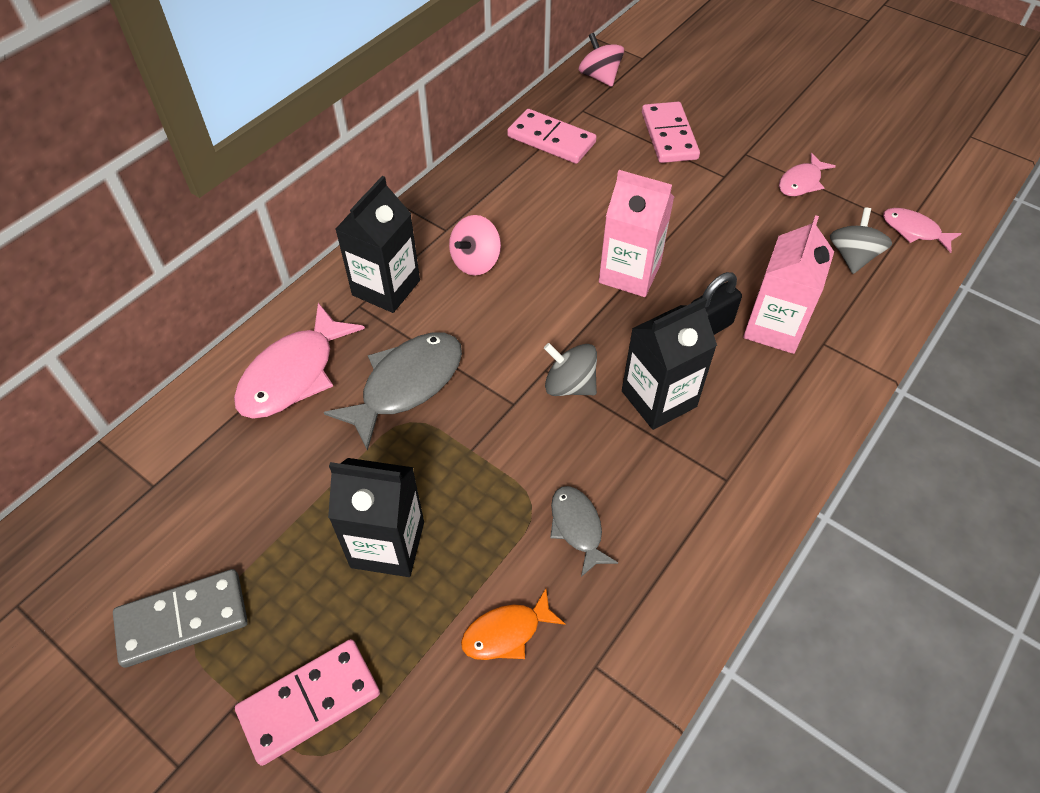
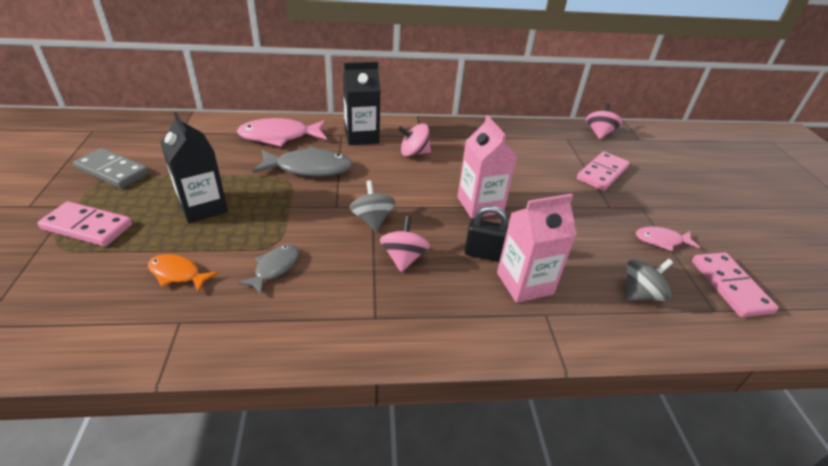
camera: 45 degrees right, 15 degrees down
(551, 140) = (529, 138): pink domino -> pink domino (730, 286)
(659, 399) = (403, 258): black carton -> pink spinning top
(914, 231) = (717, 317): pink fish -> none

